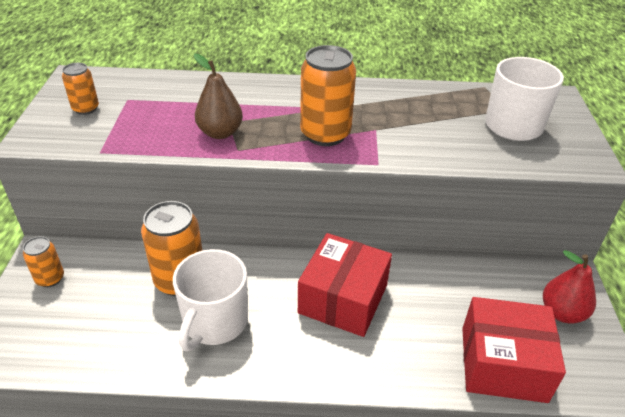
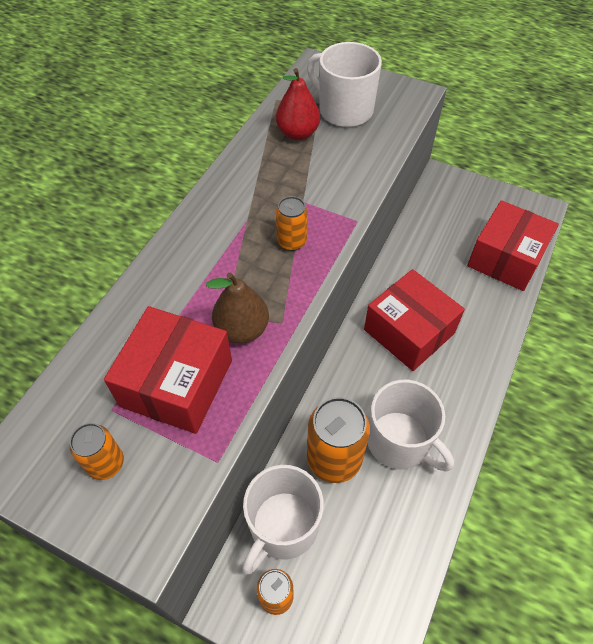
camera: 65 degrees left, 15 degrees up
(109, 266) = (283, 527): none -> white mug
(158, 118) = (177, 383): none -> red box
(325, 134) = (292, 241): orange can -> orange can, size x0.55
(562, 313) = (472, 202): red pear -> red pear (297, 133)

